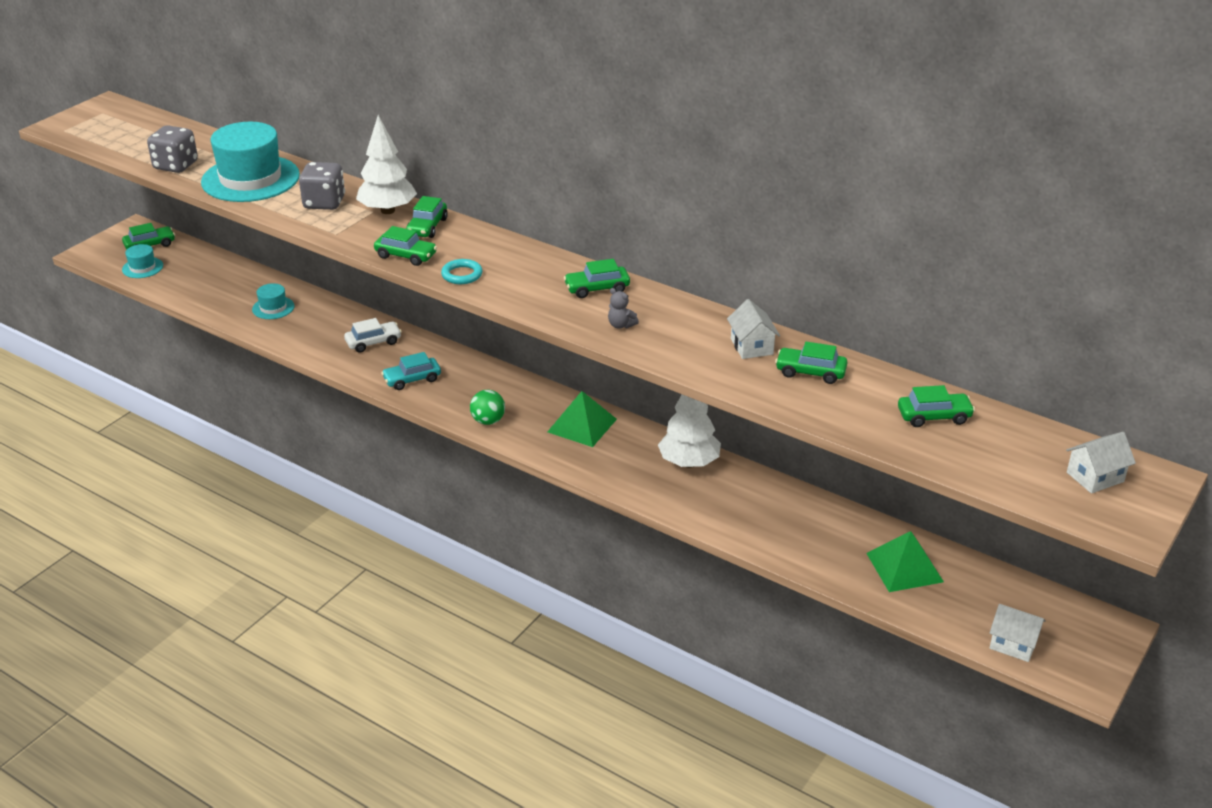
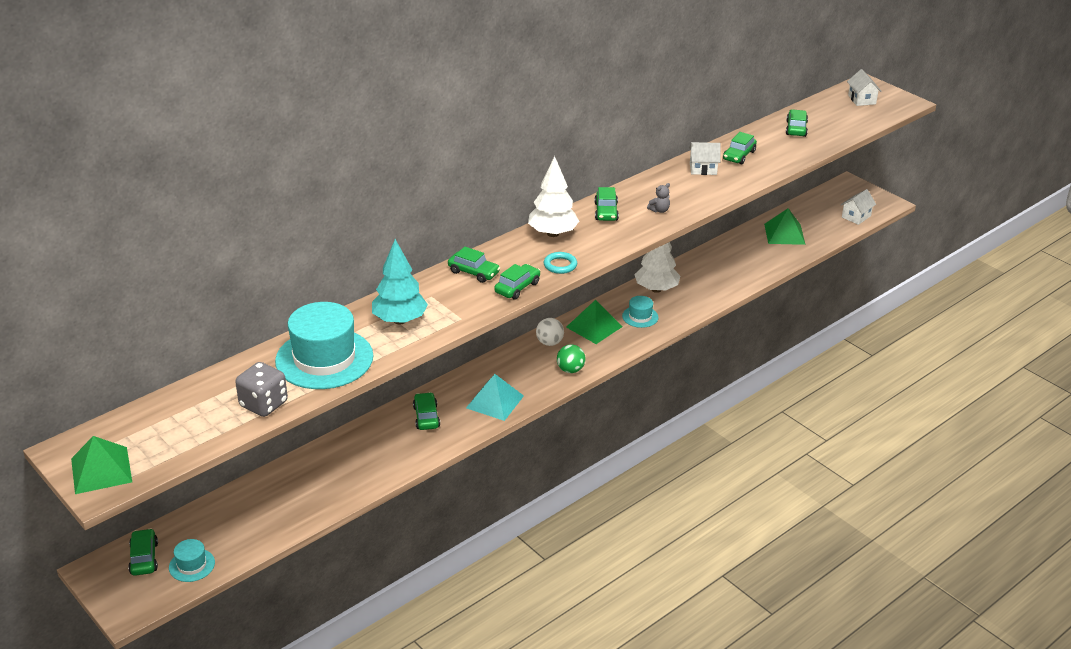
camera: 75 degrees left, 0 degrees up
(82, 122) = (101, 470): none -> green pyramid
(273, 308) = (332, 474): turquoise hat -> turquoise hat (640, 317)
(324, 203) = (399, 320): grey dice -> turquoise tree
(373, 342) = (426, 417): white car -> green car
(388, 210) = (433, 288): white tree -> white tree (552, 233)
(412, 379) = (495, 401): turquoise car -> turquoise pyramid
(535, 398) = (549, 342): none -> white ball

